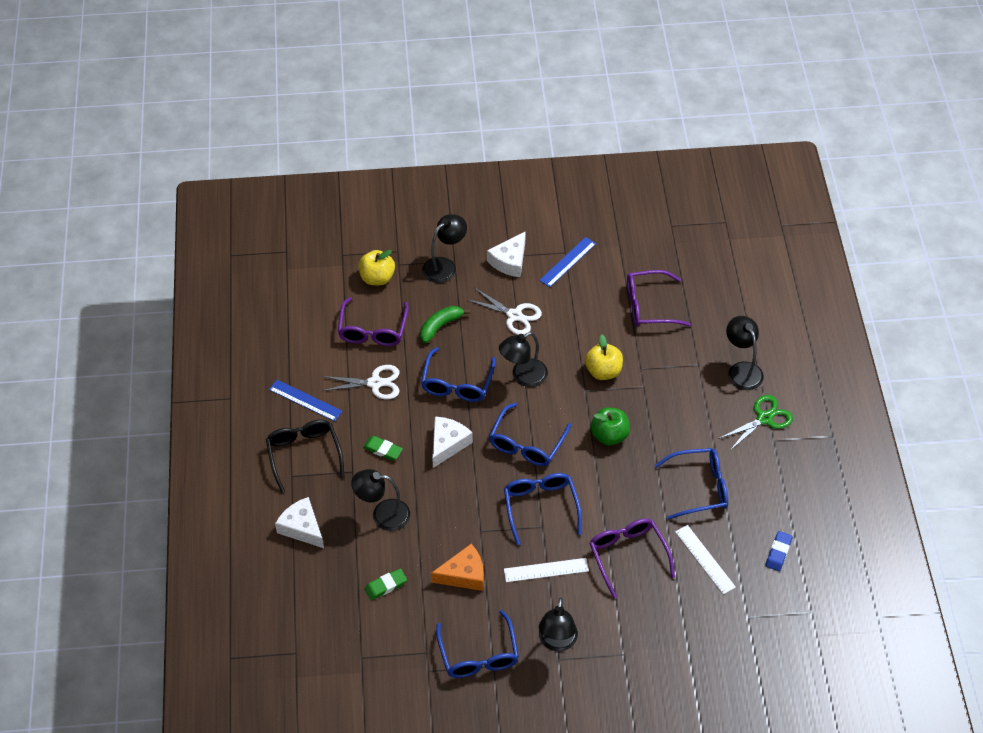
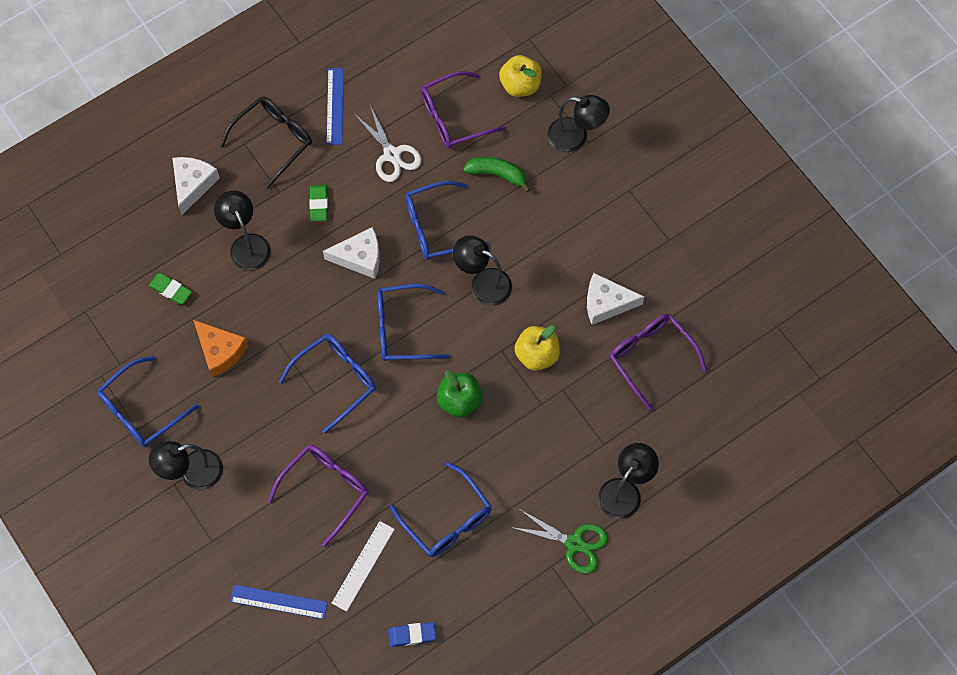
camera: 60 degrees right, 15 degrees up
(510, 261) = (622, 194): white cheese -> white cheese (606, 303)
(514, 315) = (554, 235): white scissors -> none
(546, 570) = (266, 422): white ruler -> none
(568, 262) = (657, 249): blue ruler -> blue ruler (278, 602)

